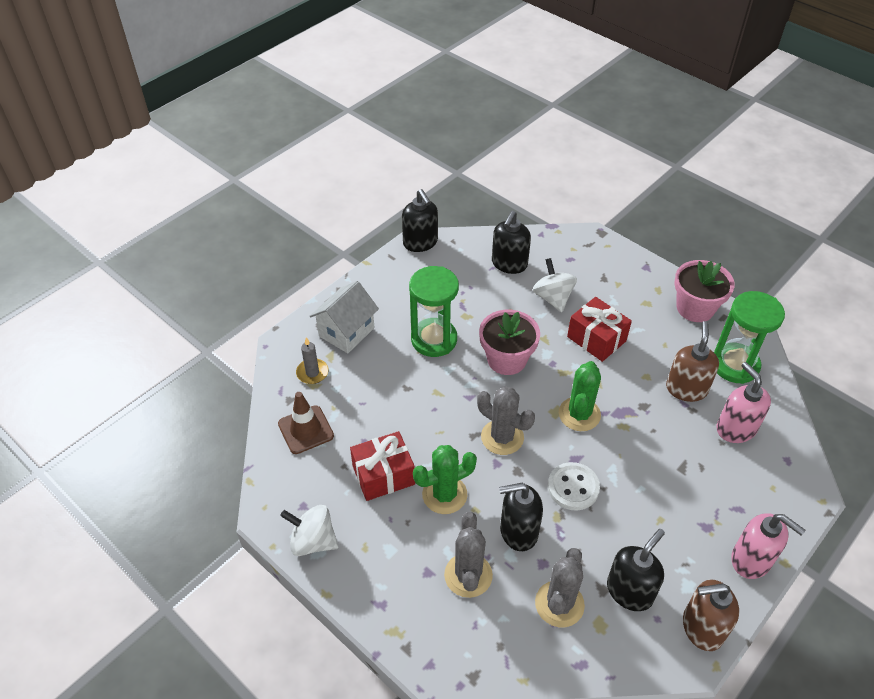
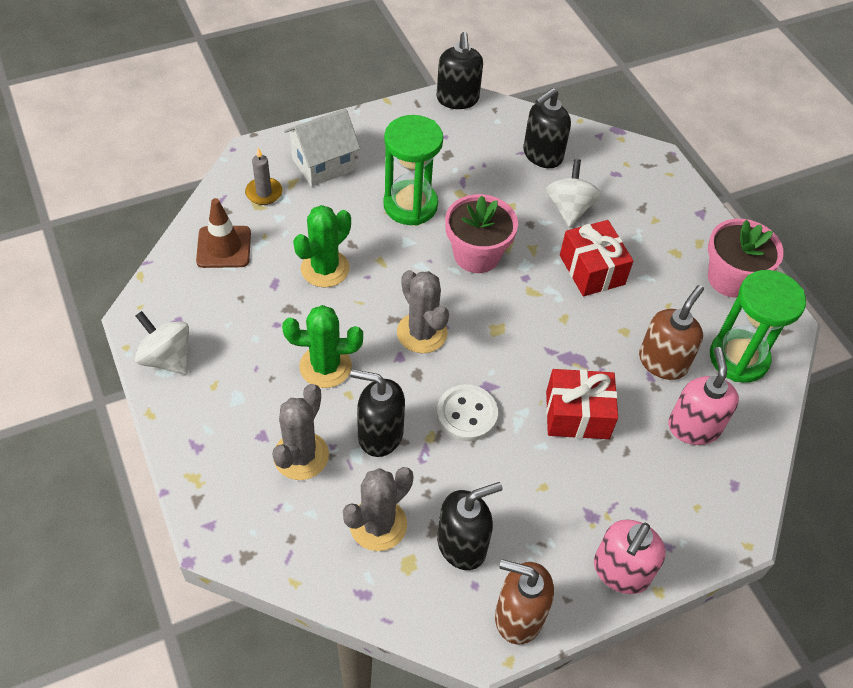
camera: 20 degrees right, 5 degrees up
(383, 475) = (275, 322): red gift -> red gift (577, 415)
(579, 414) = (521, 342): green cactus -> green cactus (325, 269)
(751, 560) = (620, 571): pink soap dispenser -> pink soap dispenser turned 60 degrees clockwise

